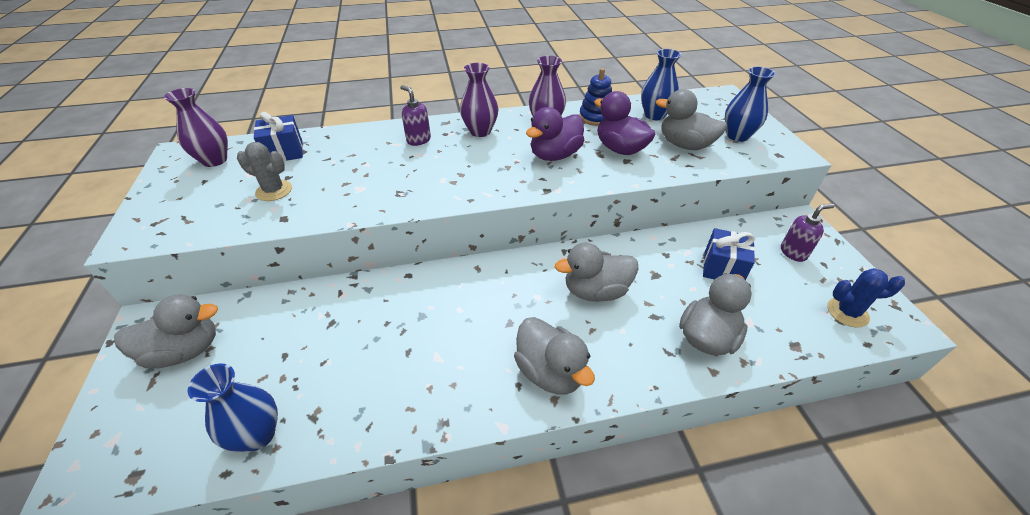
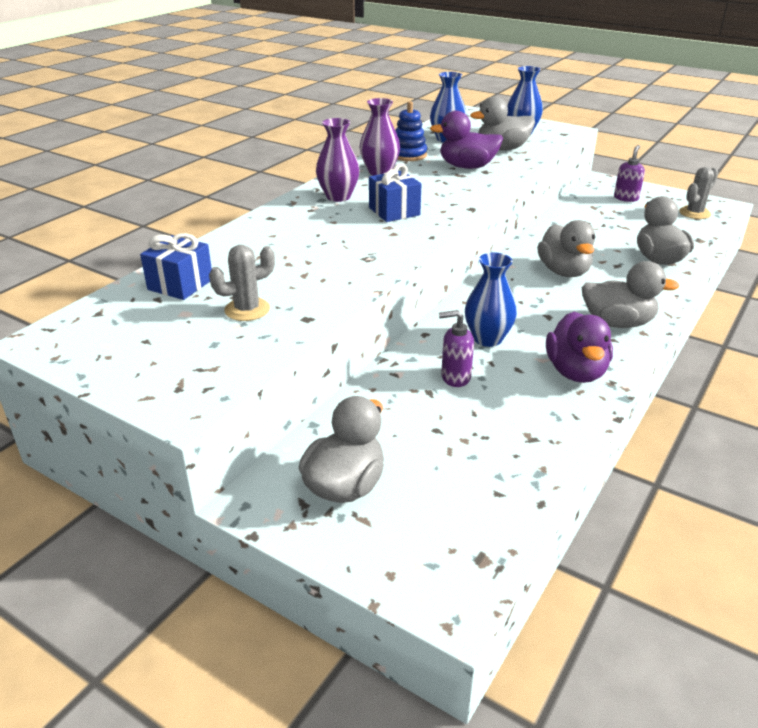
camera: 45 degrees left, 10 degrees down
(215, 160) = (113, 324): purple vase -> none
(258, 434) = (517, 473): blue vase -> blue vase (487, 339)
(418, 140) = (297, 222): purple soap dispenser -> purple soap dispenser (455, 377)
(555, 155) = (431, 188): purple duck -> purple duck (576, 372)
(595, 291) = (564, 272): grey duck -> grey duck turned 45 degrees counterclockwise
(723, 268) = (606, 223): blue gift -> blue gift (394, 211)
(847, 312) = (694, 213): blue cactus -> grey cactus

